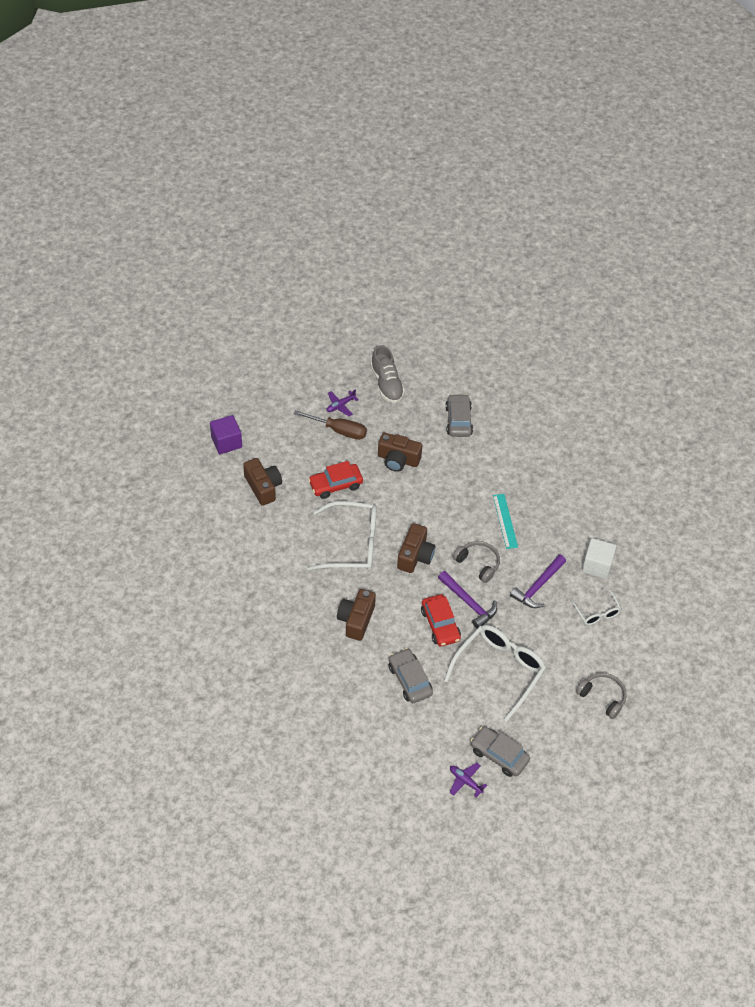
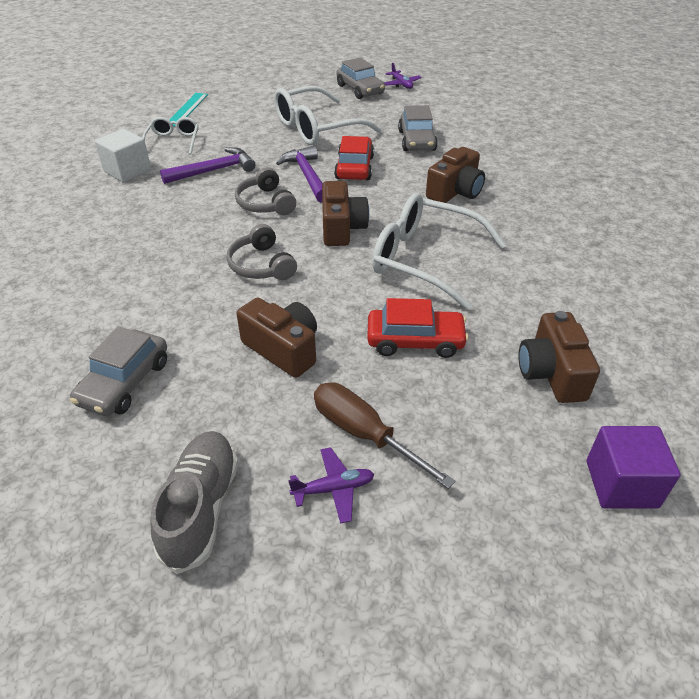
camera: 155 degrees left, 10 degrees down
(415, 556) = (342, 228): brown camera -> brown camera turned 135 degrees clockwise
(505, 521) = (190, 232): turquoise ruler -> turquoise ruler (187, 109)
(602, 697) = (233, 97): grey headphones -> grey headphones (261, 265)

